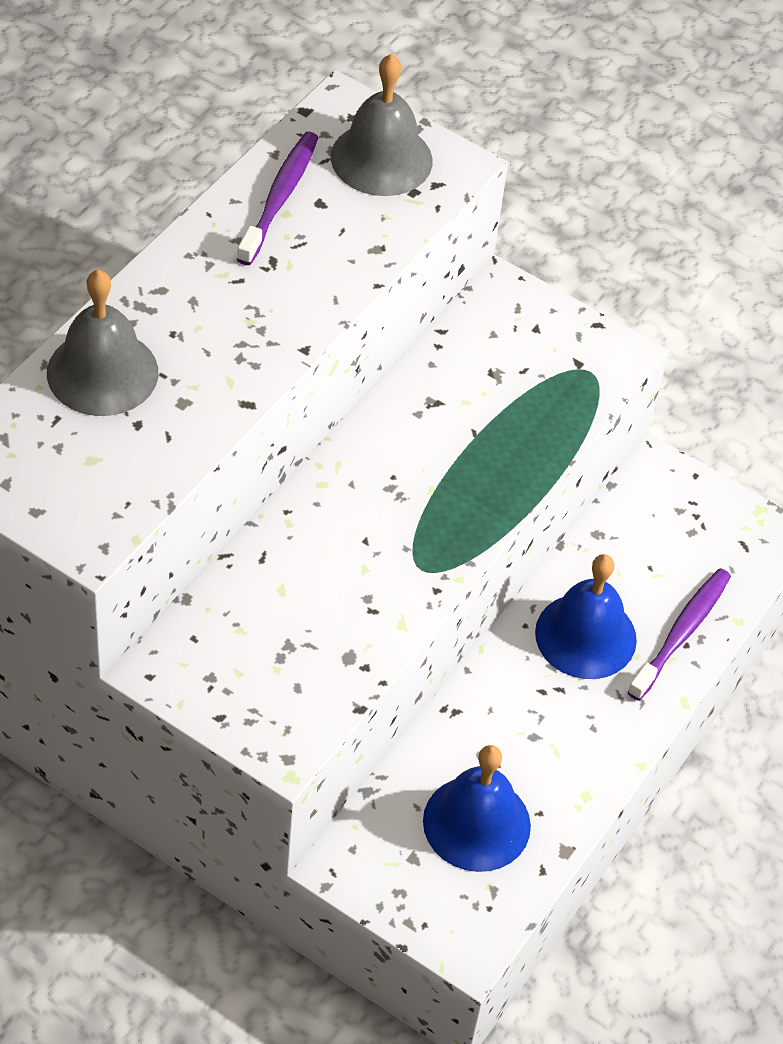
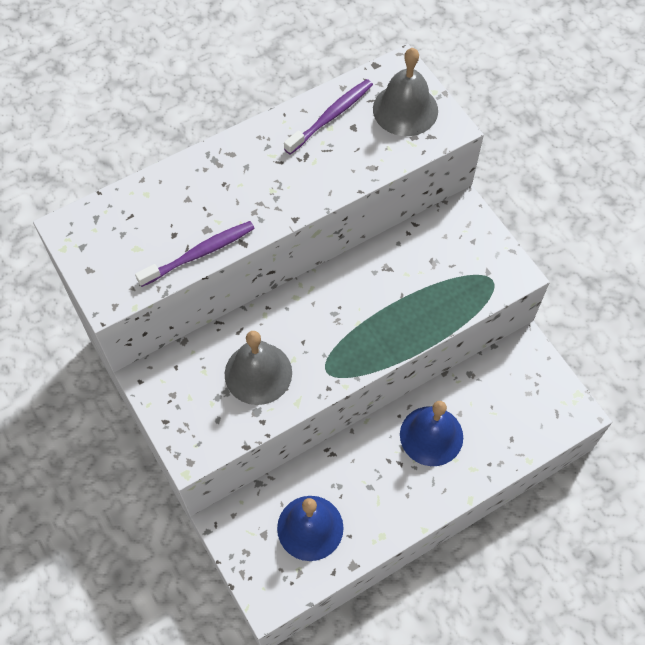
camera: 30 degrees right, 10 degrees up
(102, 372) = (171, 195): grey bell -> grey bell (258, 373)
(681, 633) = (490, 455): purple toothbrush -> purple toothbrush (199, 254)

